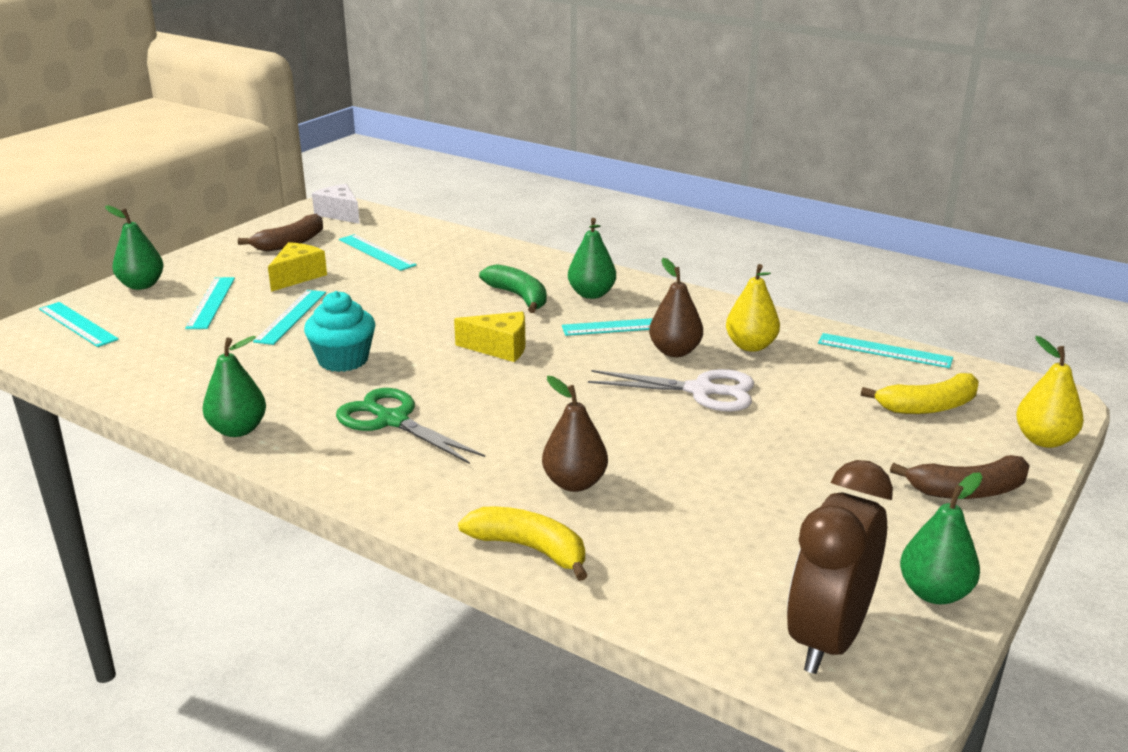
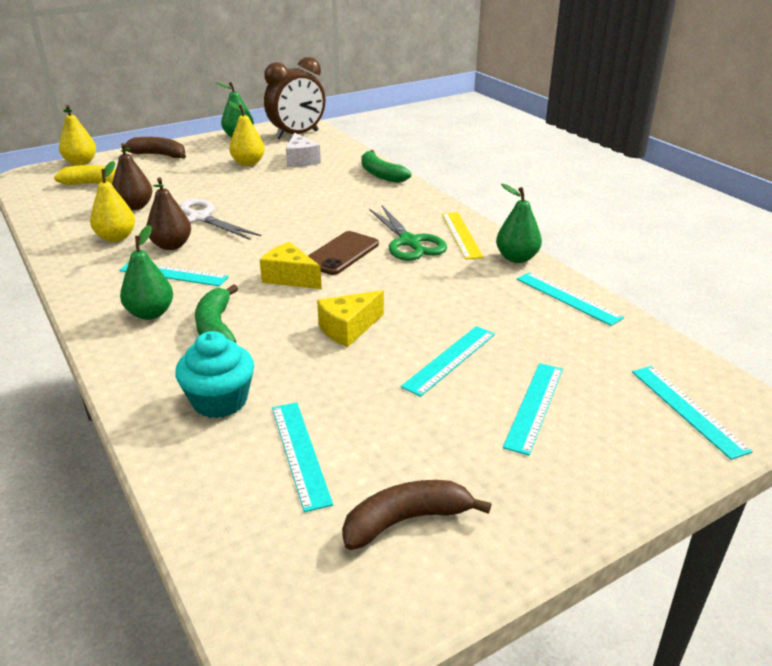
camera: 155 degrees left, 5 degrees up
(141, 285) = (628, 469): green pear -> none
(297, 276) = (422, 428): yellow cheese -> yellow cheese (348, 329)
(325, 449) = (461, 235): none -> yellow ruler
(340, 214) = (288, 602): white cheese -> white cheese (301, 160)
(343, 360) = (420, 296): turquoise cupcake -> turquoise cupcake (220, 401)
(468, 386) = (341, 253): none -> brown phone
(529, 549) = (381, 174): yellow banana -> green banana
(574, 483) = (333, 191): brown pear -> brown pear (135, 207)
(793, 513) = (248, 163): none -> yellow pear
(884, 351) = (44, 216): turquoise ruler -> turquoise ruler (568, 298)

